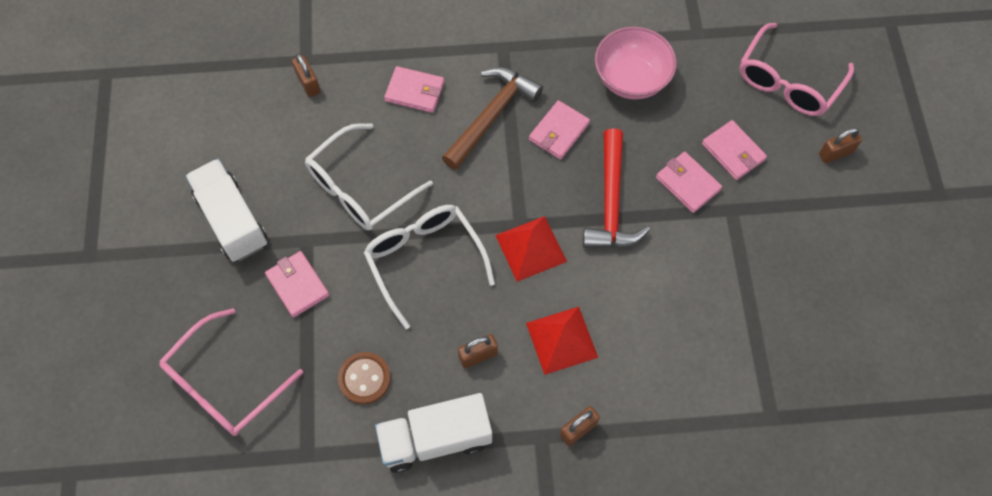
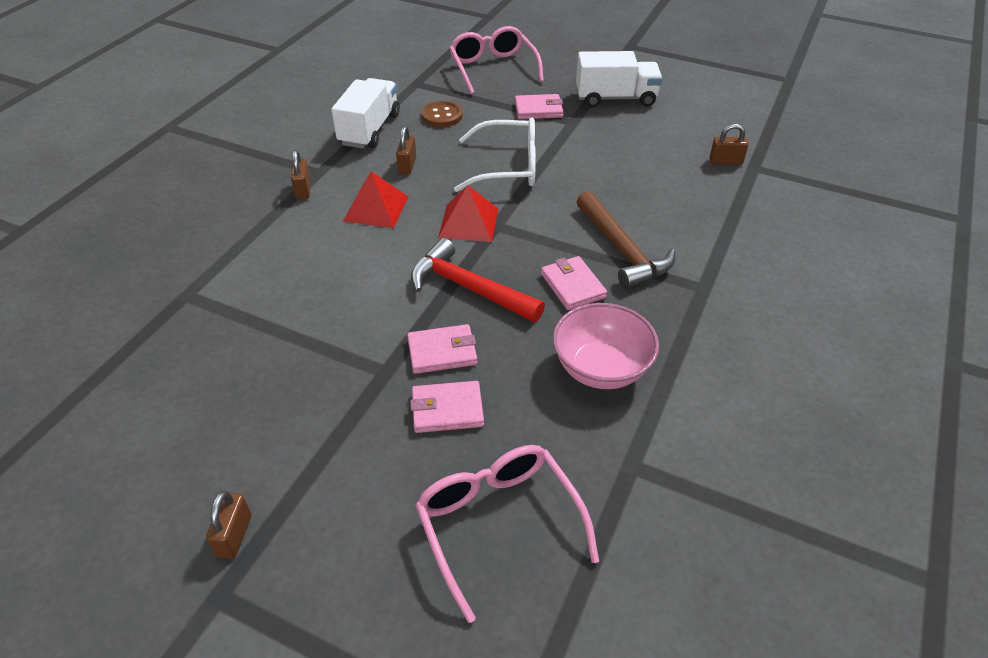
camera: 120 degrees right, 20 degrees down
(360, 188) = (599, 157): white glasses -> none
(415, 91) = (680, 214): pink wallet -> none
(835, 153) = (366, 511): brown padlock -> brown padlock (235, 535)

